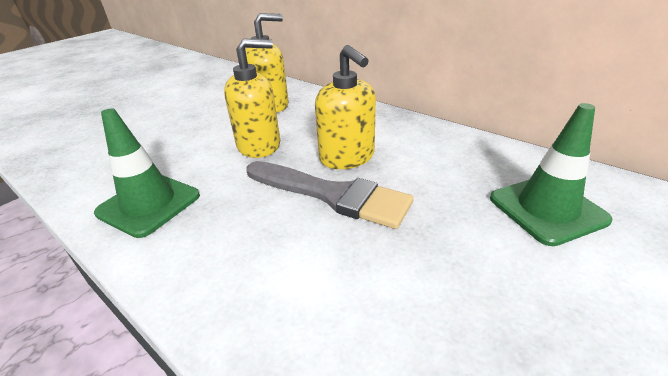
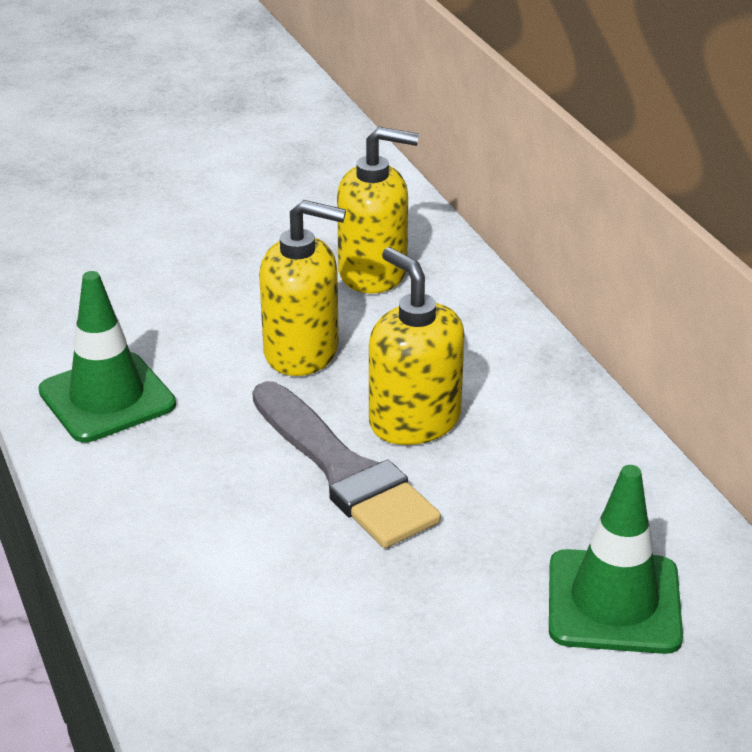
camera: 25 degrees right, 0 degrees up
(347, 157) = (414, 420): yellow soap dispenser -> yellow soap dispenser turned 150 degrees clockwise

